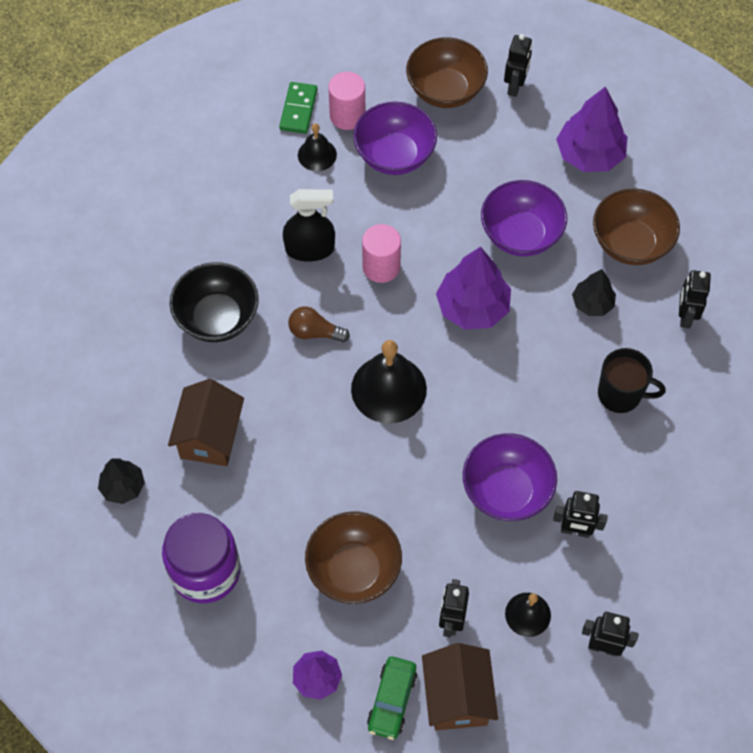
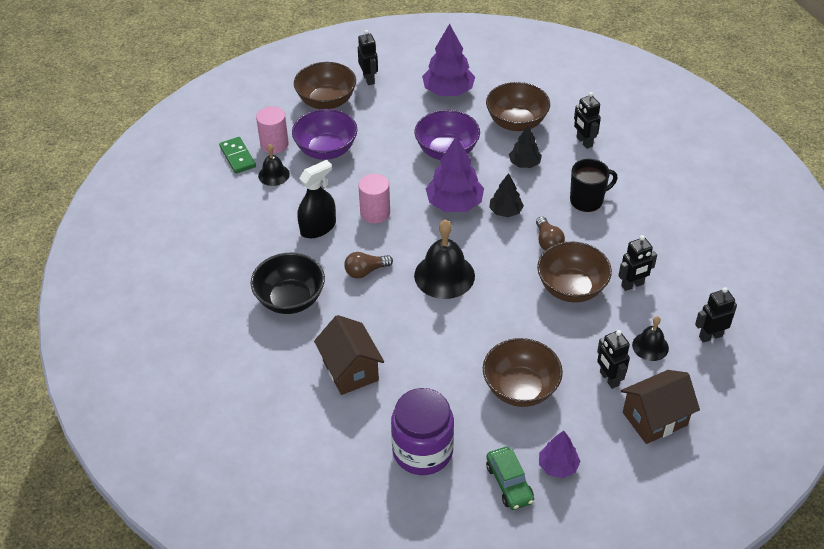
camera: 35 degrees left, 15 degrees down
(123, 486) = (315, 436): black tree -> black tree (505, 211)
(392, 700) = (617, 447): green car -> green car (509, 483)
(457, 697) = (654, 419): brown house -> brown house turned 75 degrees counterclockwise
(506, 490) = (571, 288): purple bowl -> brown bowl
(531, 418) = (548, 242): none -> brown light bulb

